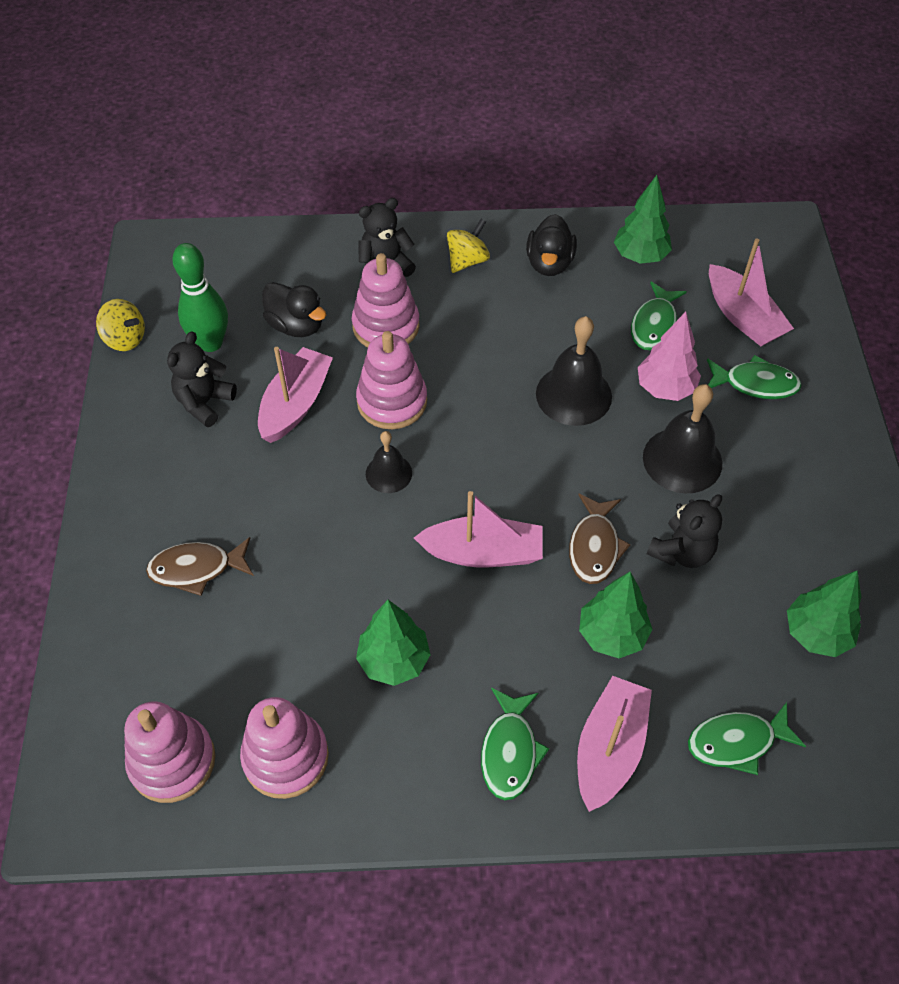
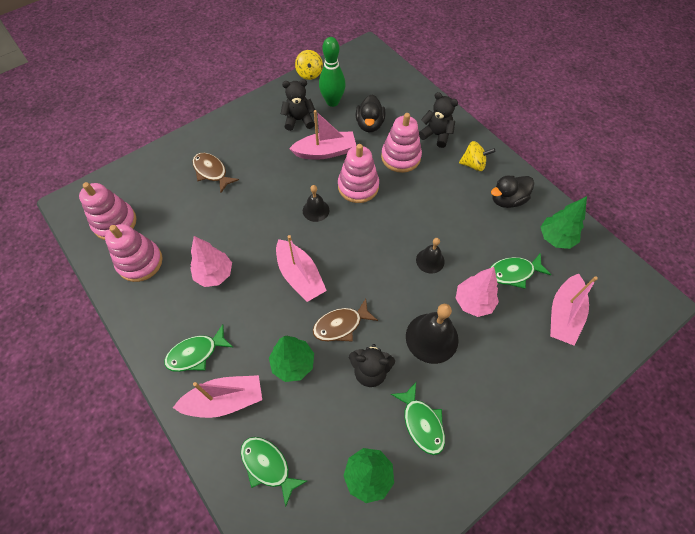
camera: 55 degrees right, 5 degrees up
(394, 660) = (214, 274): green tree -> pink tree
(573, 395) = (430, 260): black bell -> black bell, size x0.59
(755, 384) = (519, 348): green fish -> green fish (421, 423)

